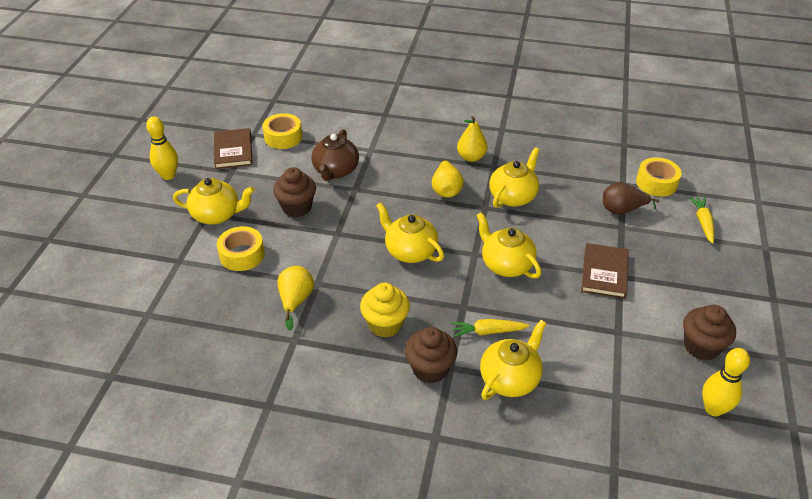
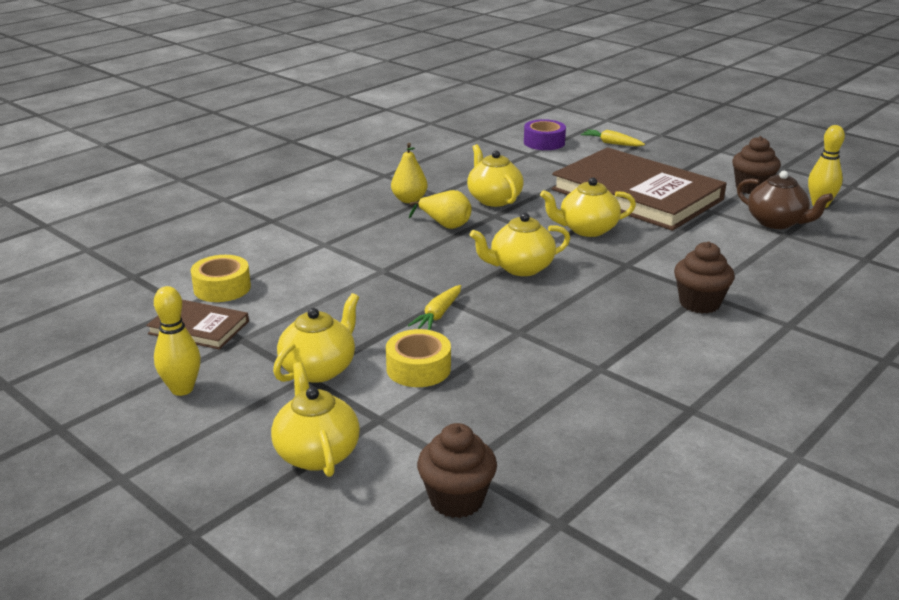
camera: 60 degrees left, 15 degrees down
(296, 301) = (536, 352): yellow pear -> none
(297, 207) = (372, 312): brown cupcake -> brown cupcake (456, 500)
(335, 171) = (335, 273): brown teapot -> brown teapot (777, 222)
(385, 324) = (619, 309): yellow cupcake -> none
(487, 332) = (670, 263): yellow carrot -> yellow carrot (438, 315)
(510, 379) = (738, 270): yellow teapot -> yellow teapot (317, 453)
(604, 273) = (637, 194): brown book -> brown book, size x2.23
(622, 210) = (564, 164): brown pear -> none
(656, 183) = (544, 142): yellow tape -> purple tape

